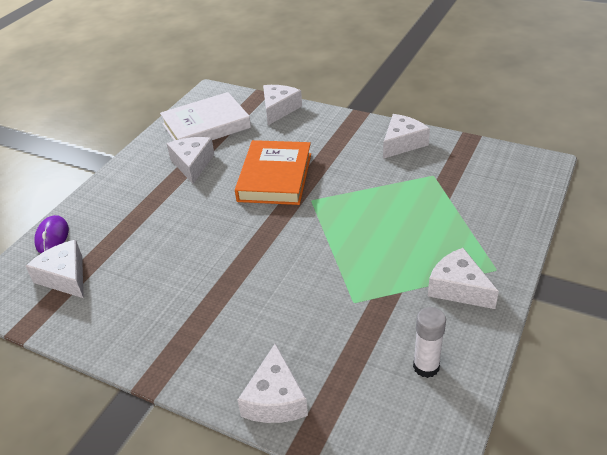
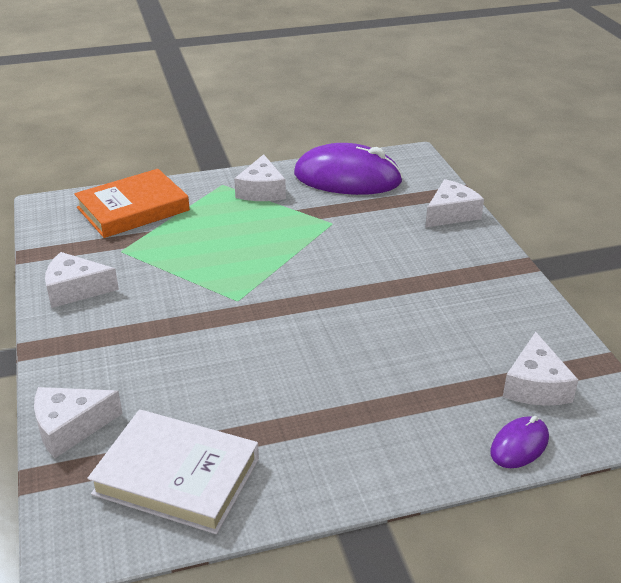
camera: 135 degrees left, 5 degrees down
(192, 164) = (273, 426): white cheese -> none
(275, 177) = (227, 343): orange book -> orange book (133, 209)
(426, 367) = (347, 178): white glue stick -> purple mouse

